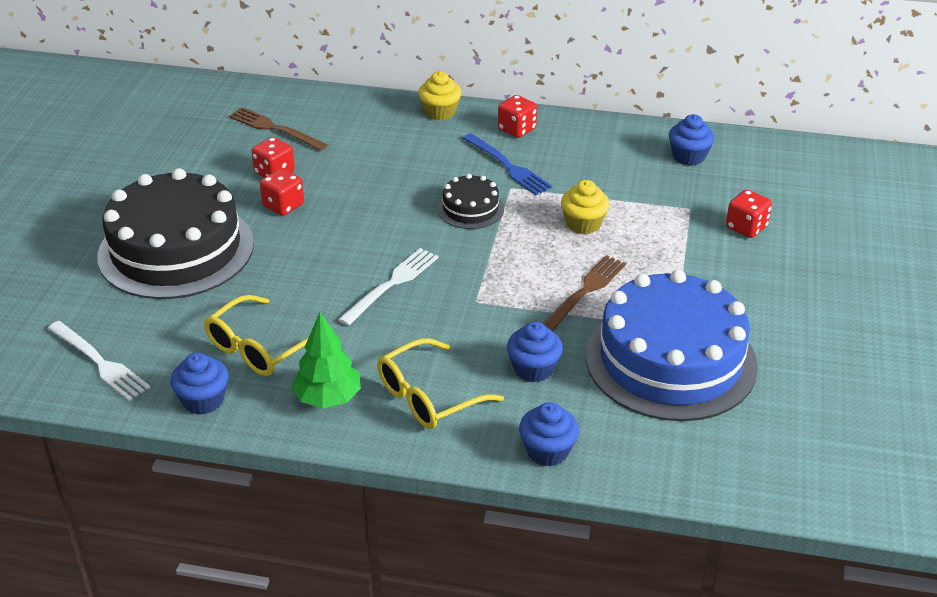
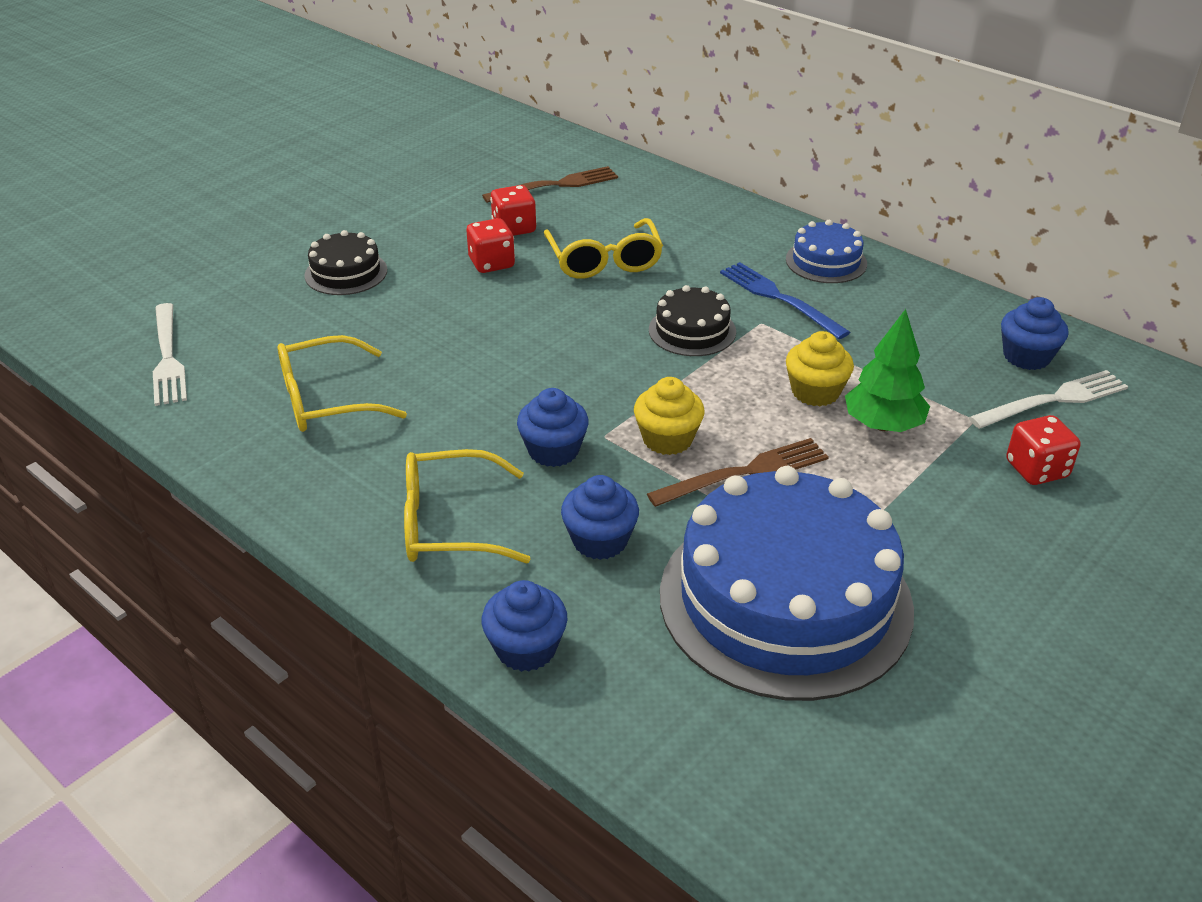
camera: 30 degrees right, 0 degrees up
(176, 249) = (346, 273): black cake -> black cake, size x0.45
(203, 400) = (221, 433): blue cupcake -> blue cupcake (553, 450)
(274, 129) = (556, 185): brown fork -> brown fork turned 90 degrees clockwise
(328, 398) = (342, 481): green tree -> green tree (883, 425)
(365, 177) = (604, 261): none -> yellow glasses
(392, 284) = (527, 383): white fork -> white fork (1054, 400)
(440, 112) = (751, 218): yellow cupcake -> yellow cupcake (667, 439)
(508, 166) = (779, 298): blue fork -> blue fork turned 150 degrees clockwise
(517, 129) = (826, 261): red dice -> blue cake

